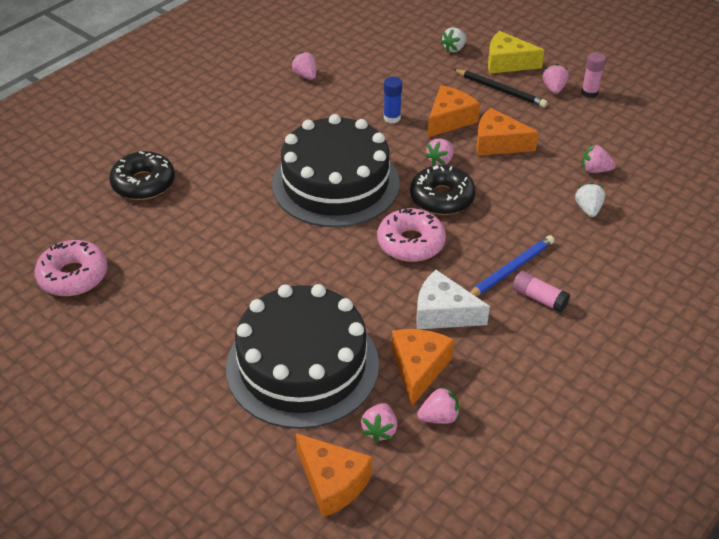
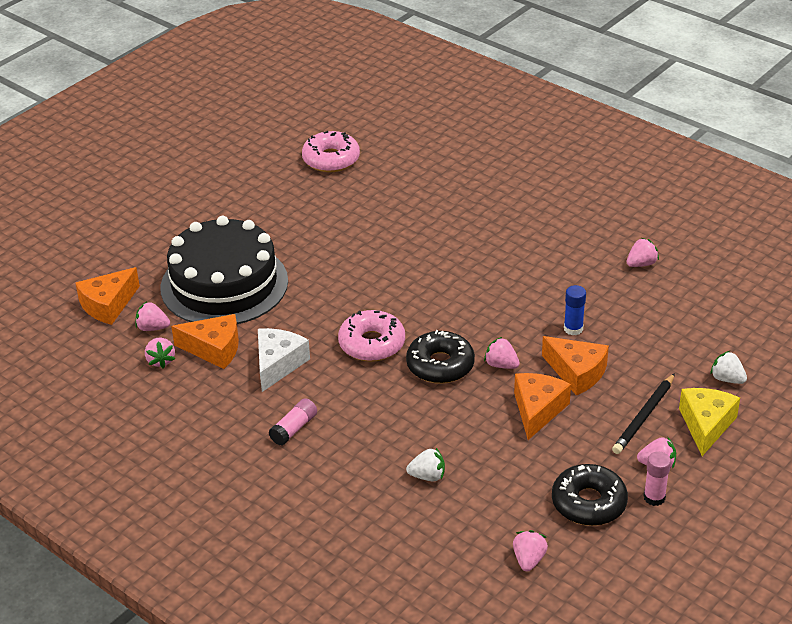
camera: 90 degrees right, 5 degrees down
(143, 183) = (449, 179): black donut -> black donut (588, 503)
(335, 183) = (458, 293): black cake -> none
(510, 270) = (333, 411): blue pencil -> none
(595, 170) = (497, 488): pink strawberry -> pink strawberry (528, 560)

